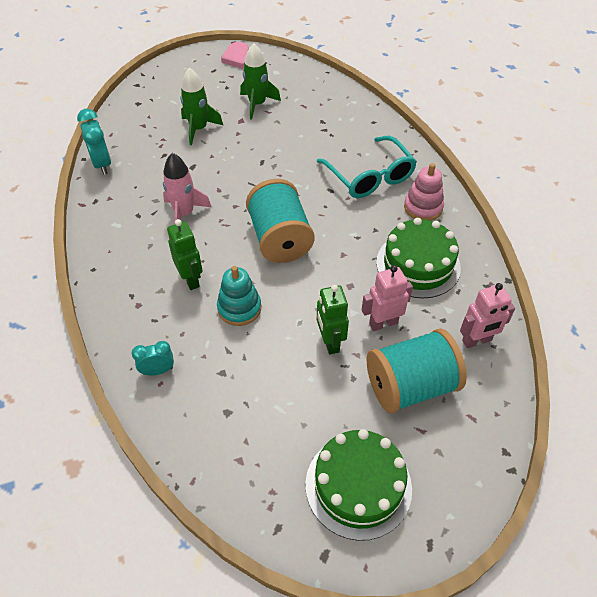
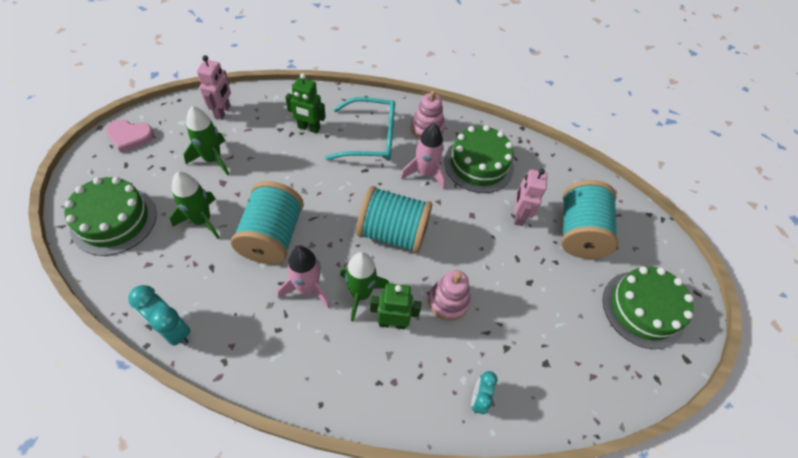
camera: 65 degrees left, 5 degrees up
(102, 164) = (173, 330): turquoise clock -> turquoise clock turned 150 degrees counterclockwise
(165, 91) = (114, 220): none -> green cake
(203, 246) = (361, 294): none -> green rocket
(215, 171) = (272, 236): none -> turquoise spool
(239, 308) = (448, 301): turquoise stacking toy -> pink stacking toy
(330, 342) = (517, 258): green robot -> green robot (309, 128)
(366, 230) = (425, 173): none -> pink rocket
(477, 341) = (562, 175): pink robot -> pink robot (223, 112)

